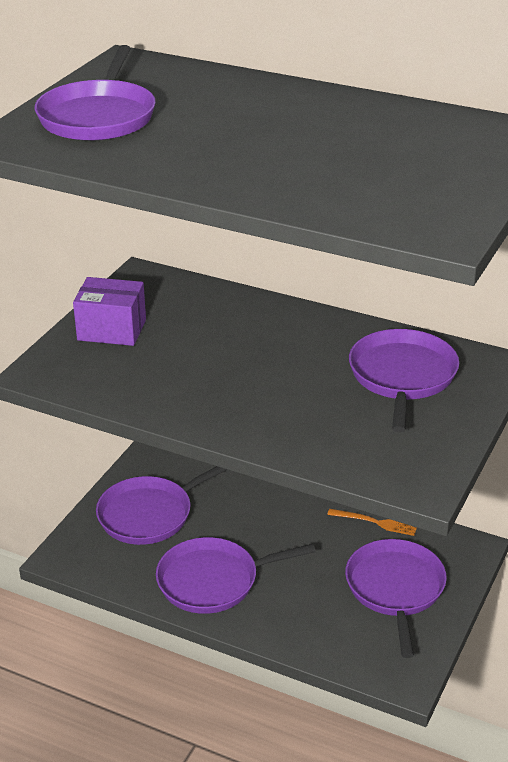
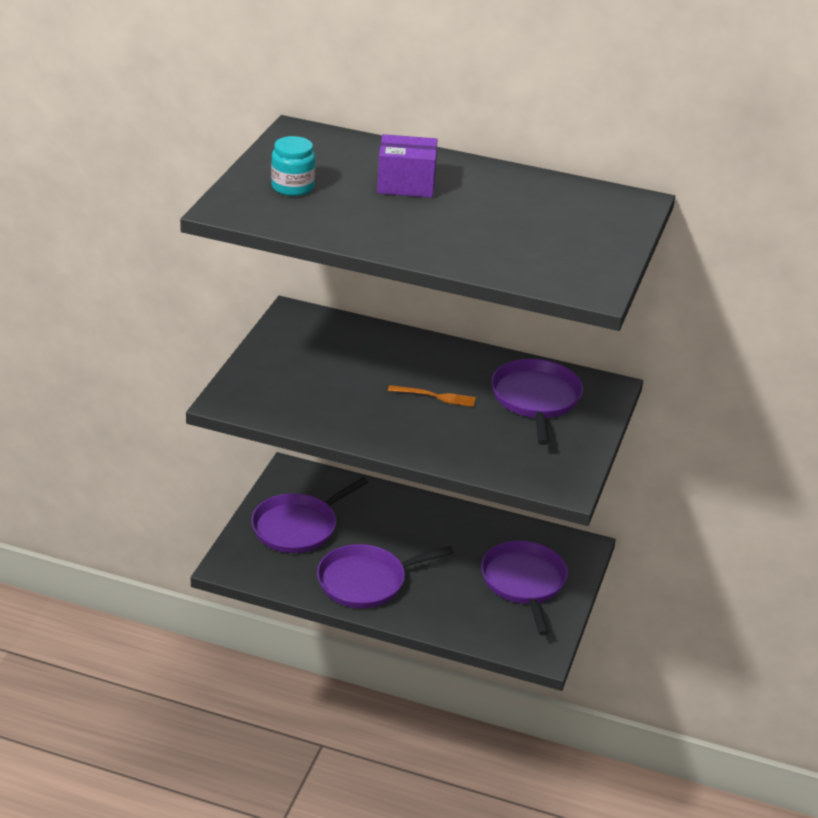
camera: 10 degrees left, 0 degrees up
(98, 116) = (292, 187): purple pan -> turquoise jar
(112, 330) = (280, 363): purple box -> purple box (406, 185)
(375, 522) = (499, 528): orange fork -> orange fork (435, 396)

